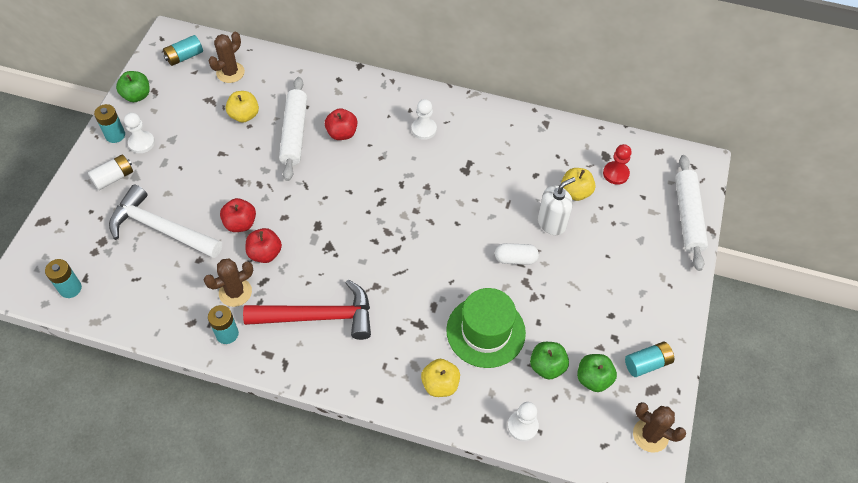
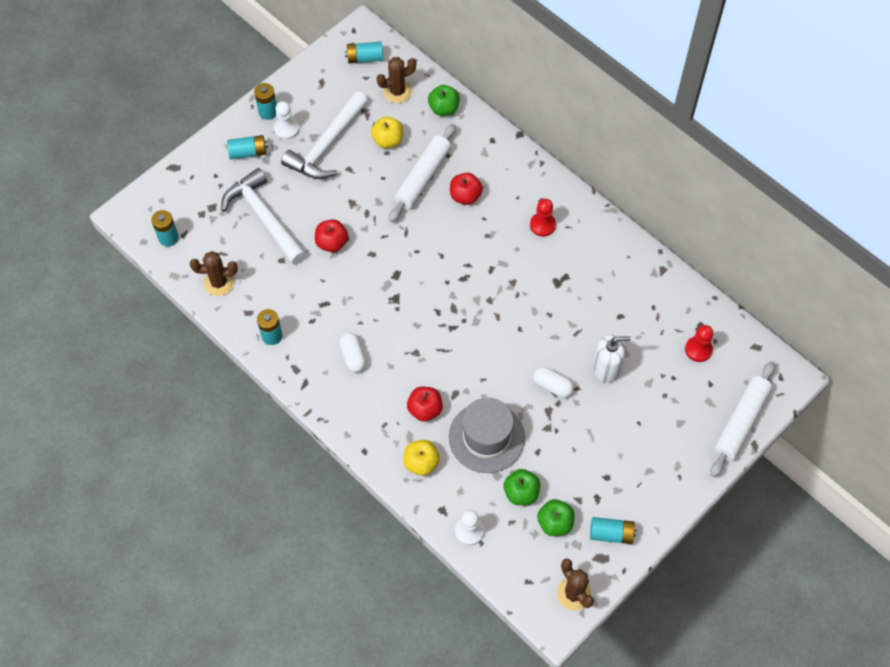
camera: 30 degrees right, 5 degrees up
(114, 177) = (248, 152): white battery -> turquoise battery
(137, 95) = (304, 80): green apple -> green apple (444, 108)
(189, 141) = (327, 145): none -> white hammer
(235, 292) = (296, 303): brown cactus -> brown cactus (219, 282)
(265, 253) = (338, 280): red apple -> red apple (425, 409)
(318, 316) = (353, 356): red hammer -> white capsule
(424, 129) = (542, 225): white pawn -> red pawn
(485, 331) = (486, 437): green hat -> grey hat
(575, 192) = (647, 350): yellow apple -> none

